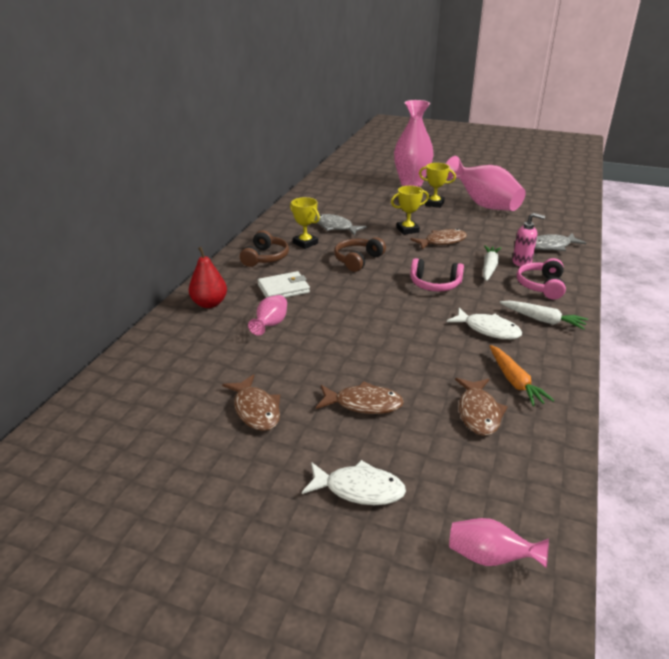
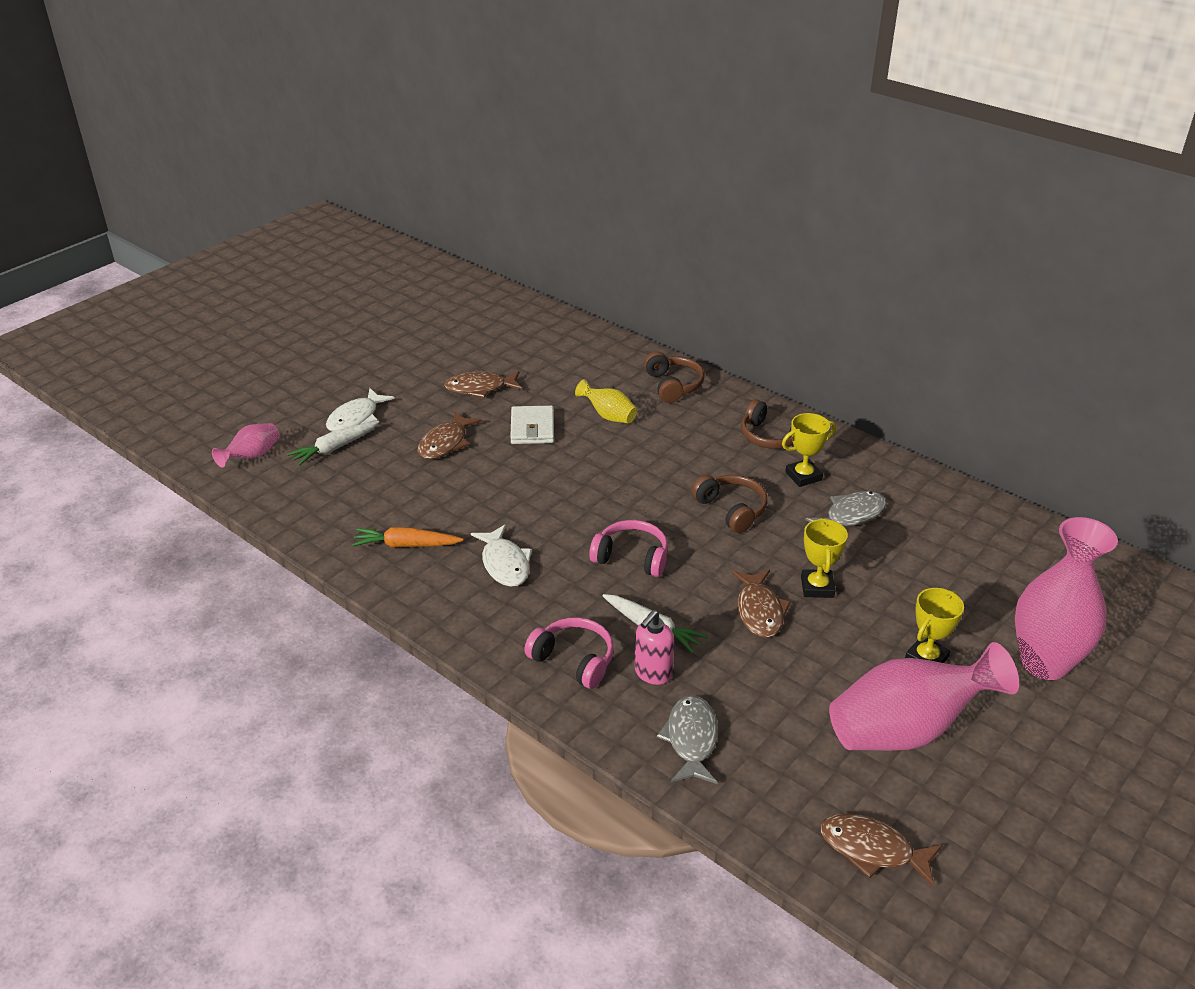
camera: 110 degrees right, 5 degrees up
(209, 304) = (673, 385): red pear -> brown headphones
(270, 325) = (608, 416): pink vase -> yellow vase
(283, 289) = (681, 436): white wallet -> white wallet (532, 428)
(435, 284) = (631, 557): pink headphones -> pink headphones turned 75 degrees clockwise
(478, 413) = (384, 504): brown fish -> brown fish (872, 849)
(488, 329) = (505, 564): white fish -> white fish turned 75 degrees counterclockwise
(543, 320) = (494, 620): white carrot -> white carrot (335, 448)

